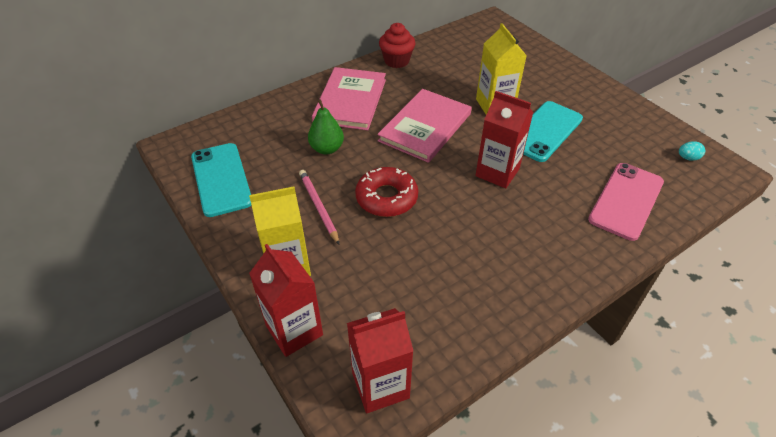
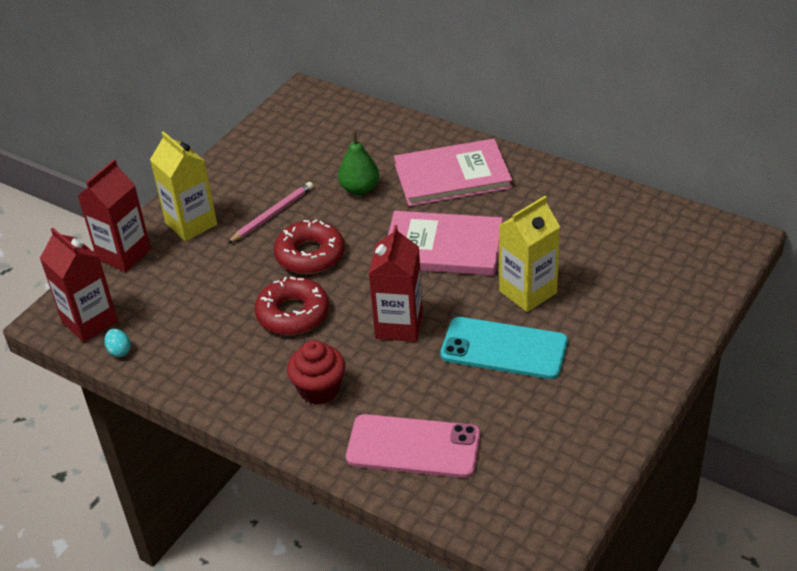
camera: 70 degrees right, 5 degrees down
(221, 179) = (275, 141): turquoise phone -> none
(396, 61) = (560, 184): red cupcake -> red cupcake (319, 389)
(452, 227) = (293, 313): none -> red donut
(687, 158) = (538, 499): turquoise egg -> turquoise egg (119, 351)

